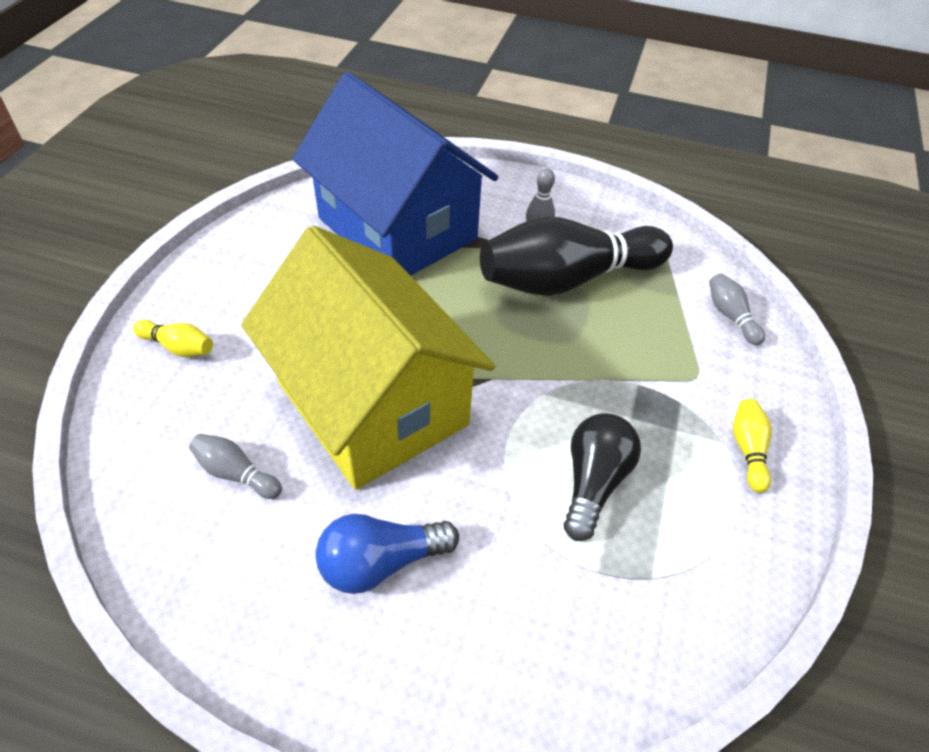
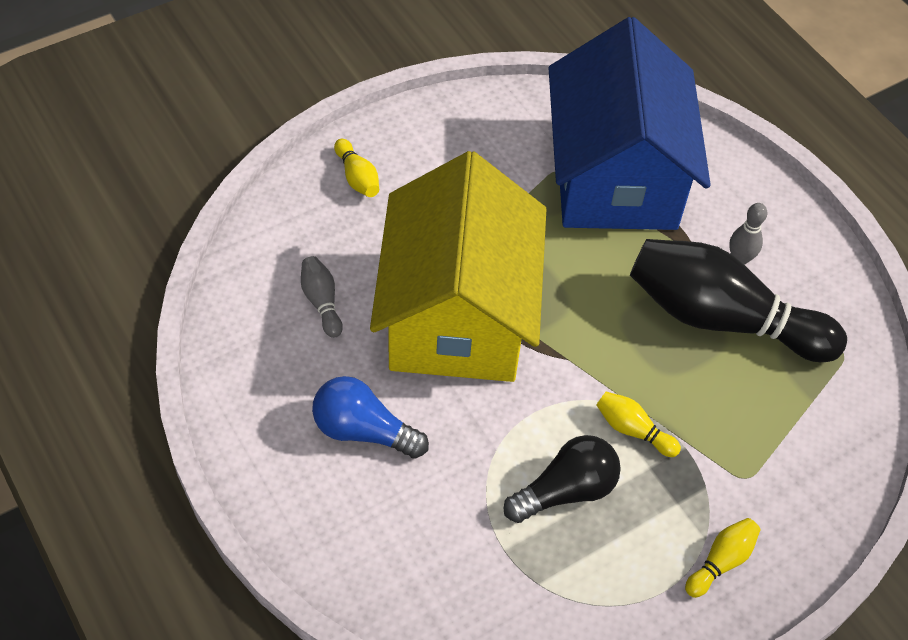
camera: 40 degrees right, 5 degrees up
(591, 398) = (633, 430): none -> yellow bowling pin
(730, 316) = (842, 452): grey bowling pin -> none

